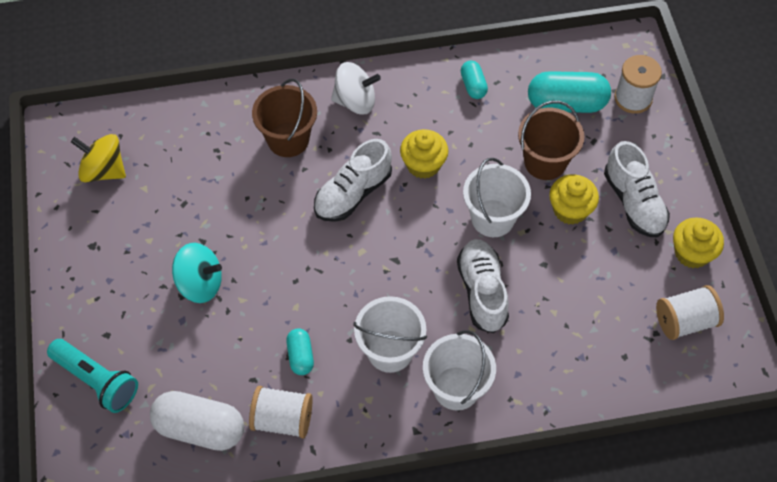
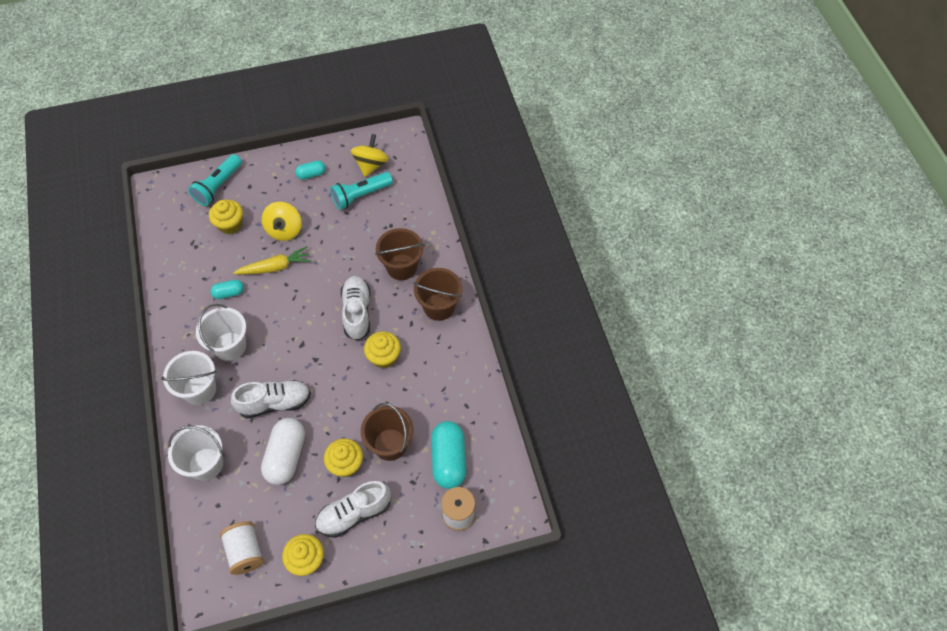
camera: 85 degrees right, 0 degrees up
(157, 185) = (360, 195): none -> turquoise flashlight
(175, 359) = (230, 224): none -> yellow cupcake
(200, 283) = (284, 230): turquoise spinning top -> yellow spinning top
(200, 428) = (182, 244): white capsule -> white capsule (286, 456)
(264, 295) = (275, 267): none -> yellow carrot
(282, 419) = (184, 288): white spool -> none
(353, 193) = (357, 312): white shoe -> white shoe turned 45 degrees clockwise
(355, 101) = (439, 307): white spinning top -> brown bucket
(473, 86) = (461, 388): turquoise capsule -> turquoise capsule (311, 174)
(492, 218) = (337, 407): white bucket -> white bucket (206, 464)

